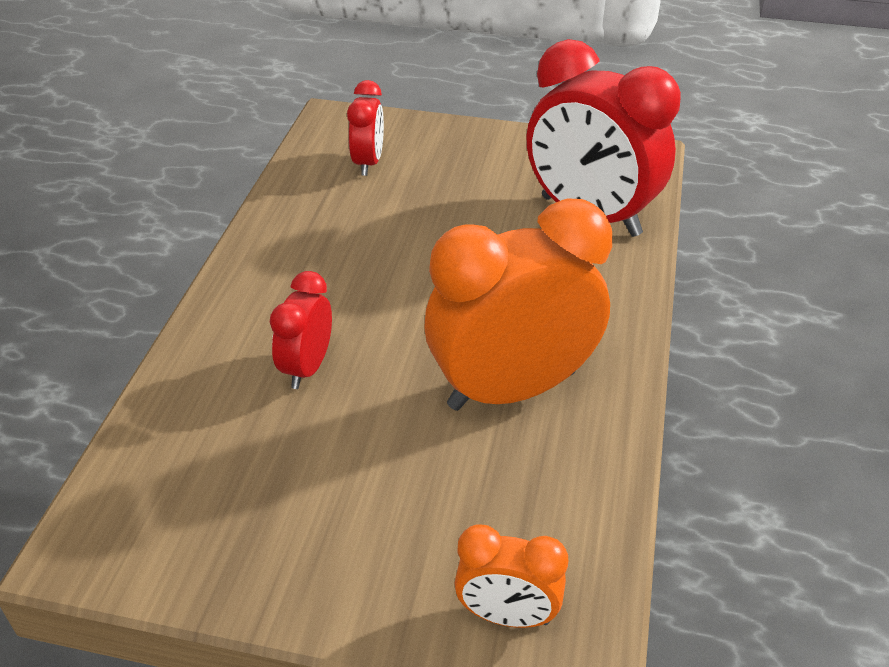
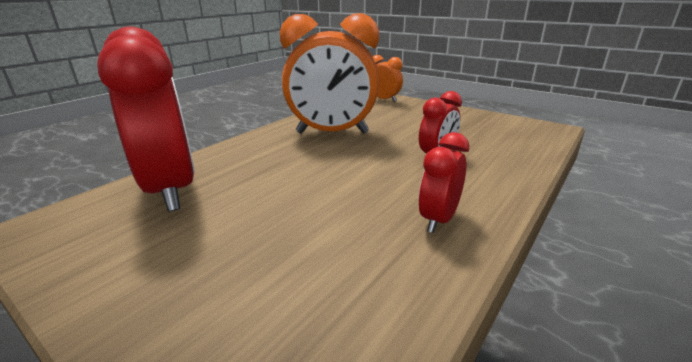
camera: 155 degrees left, 15 degrees down
(368, 163) = (296, 312): red clock -> red clock (438, 219)

